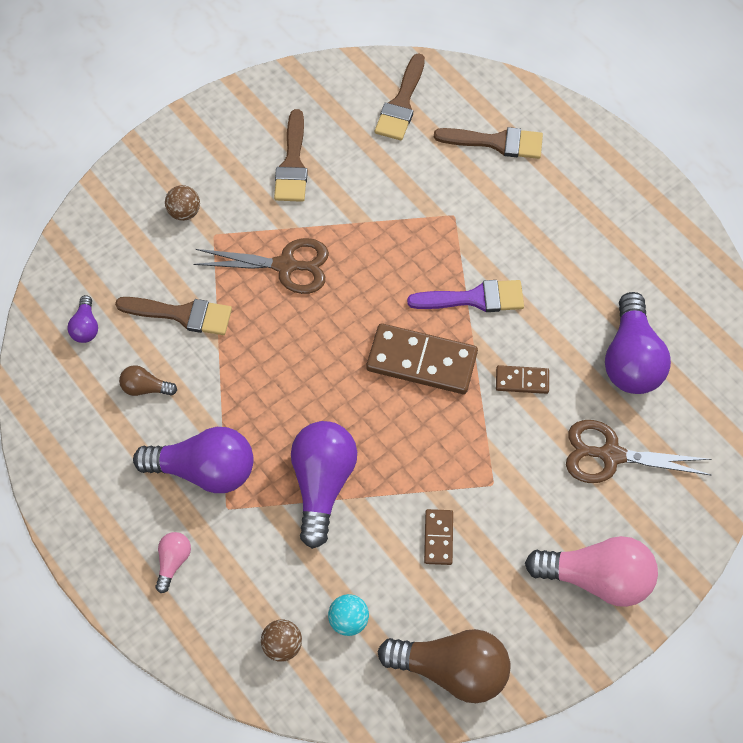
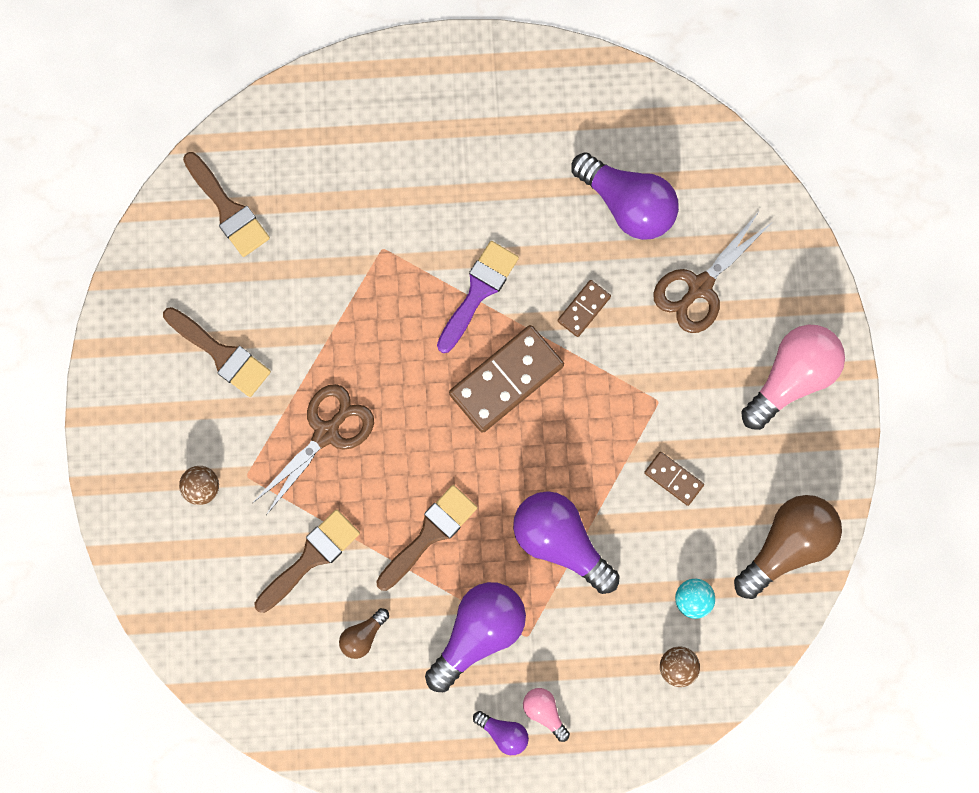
camera: 55 degrees left, 15 degrees up
(86, 327) = (262, 652): purple light bulb -> purple light bulb (503, 733)
(496, 142) = (334, 155): brown brush -> brown brush (430, 534)

